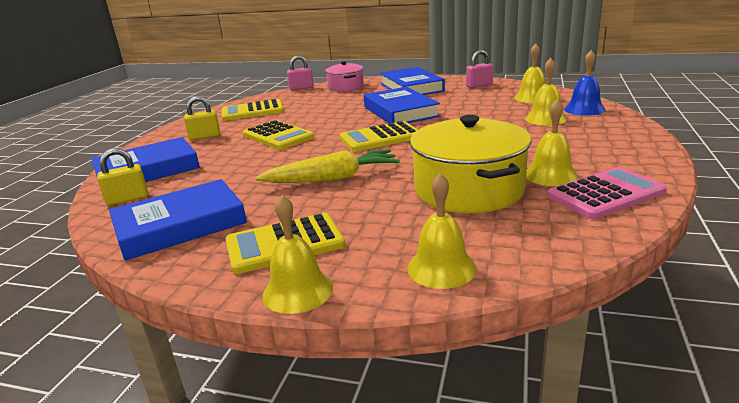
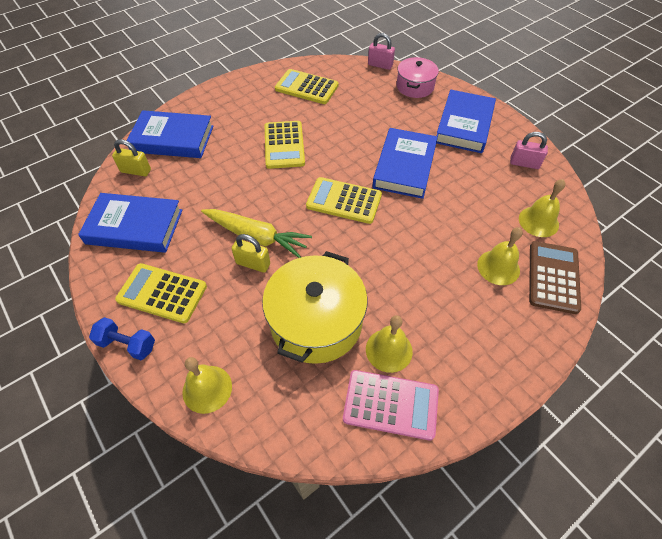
camera: 35 degrees right, 30 degrees up
(205, 137) = (242, 110): yellow padlock -> yellow padlock (253, 263)
(297, 291) = (127, 344): yellow bell -> blue dumbbell
(584, 109) = (553, 277): blue bell -> brown calculator

